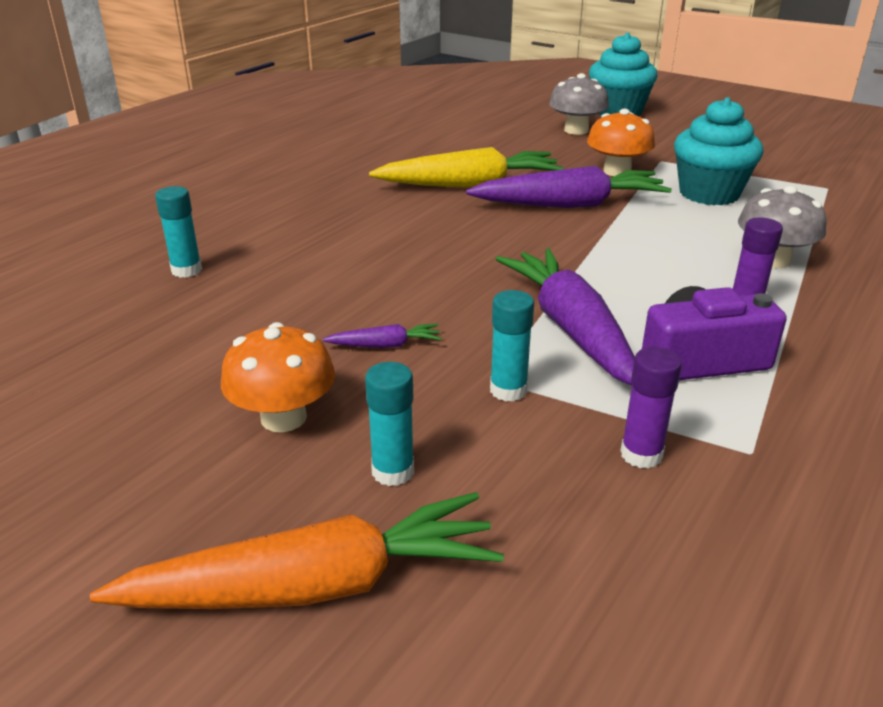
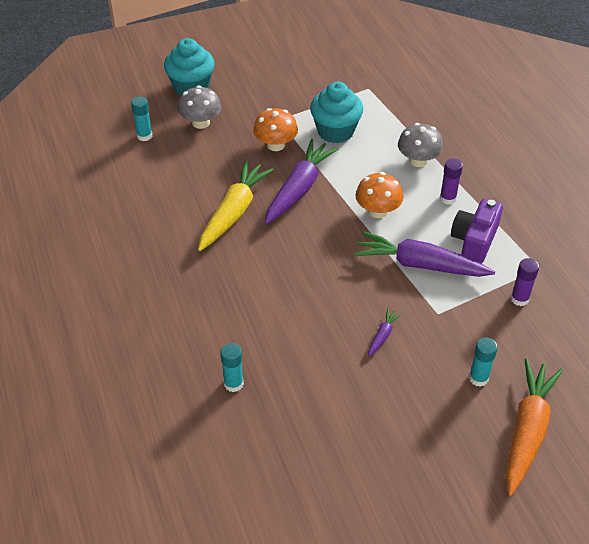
camera: 55 degrees left, 15 degrees up
(283, 417) = (415, 398): orange mushroom -> orange mushroom (377, 211)
(508, 390) = (450, 313): turquoise glue stick -> turquoise glue stick (144, 136)

